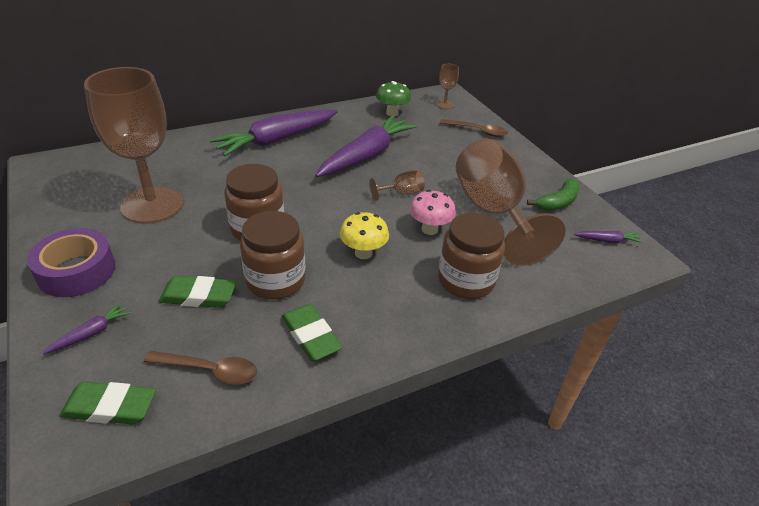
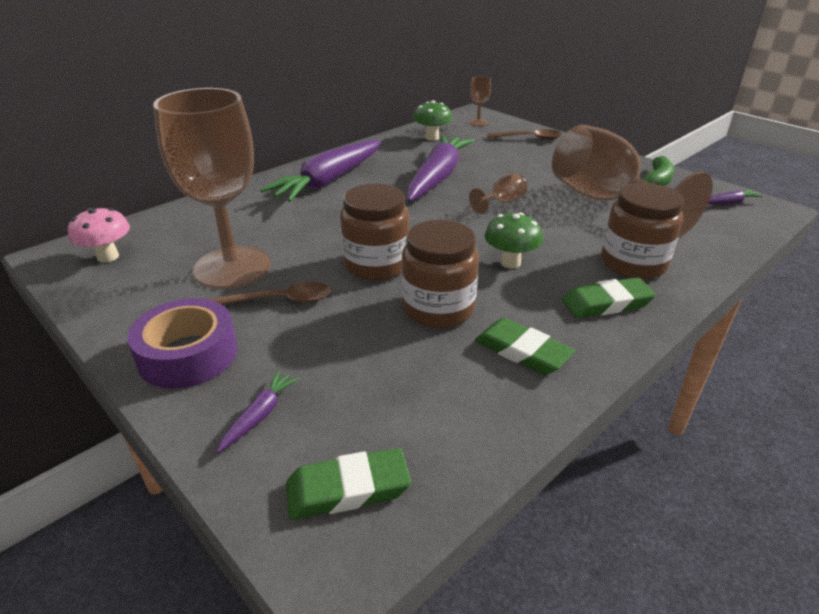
camera: 15 degrees left, 5 degrees down
(198, 296) = (362, 344): green eraser -> green eraser (606, 303)
(210, 370) = (439, 415): brown spoon -> brown spoon (280, 300)
(363, 253) = (510, 262): yellow mushroom -> green mushroom
(429, 229) = (558, 228): pink mushroom -> pink mushroom (108, 257)

